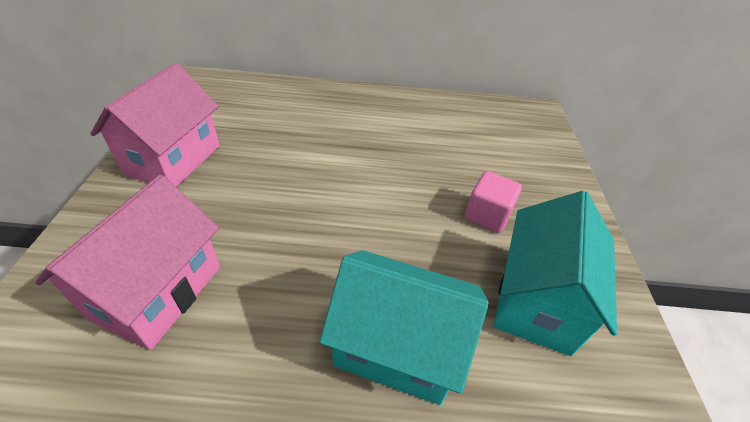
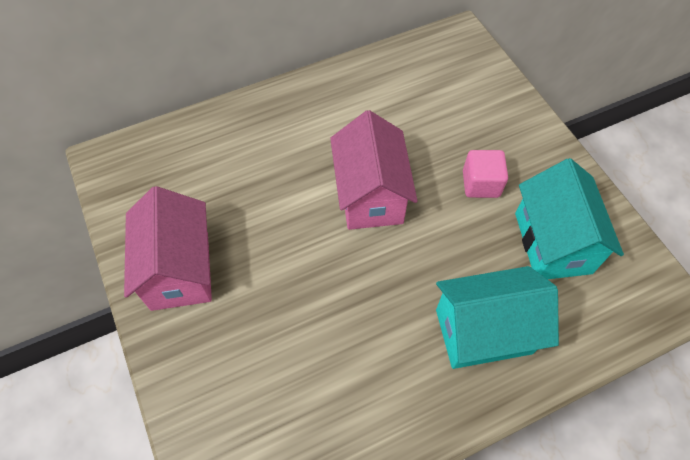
camera: 25 degrees left, 15 degrees up
(158, 292) = (288, 390): pink house -> pink house (370, 195)

